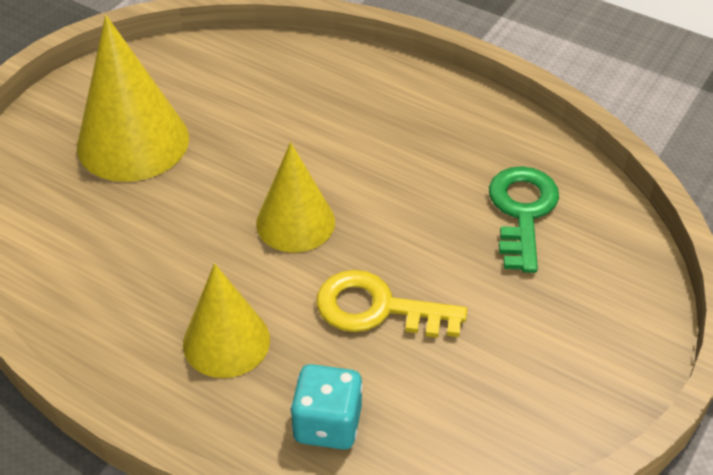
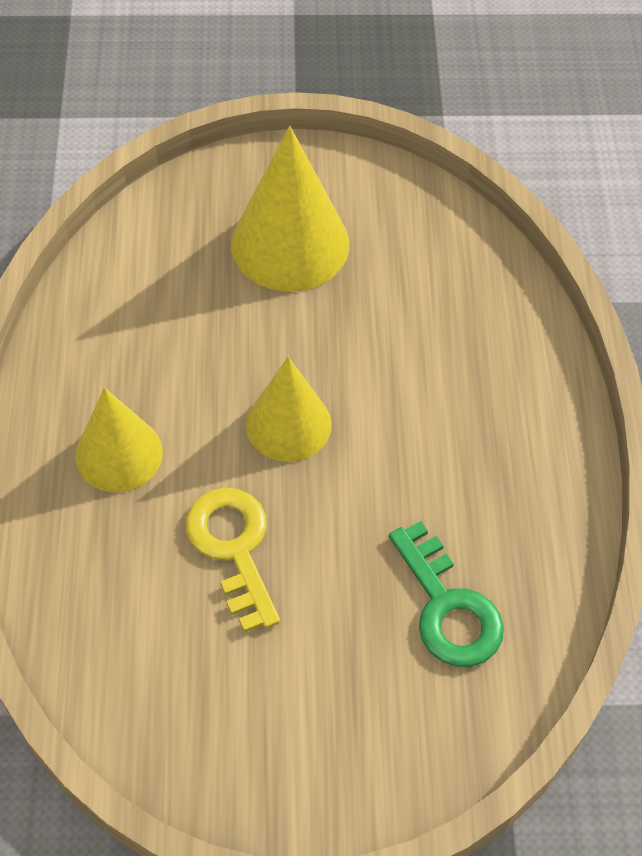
camera: 55 degrees right, 10 degrees up
(327, 424) = (83, 580): turquoise dice -> none
(522, 211) = (448, 607): green key -> green key turned 90 degrees clockwise

